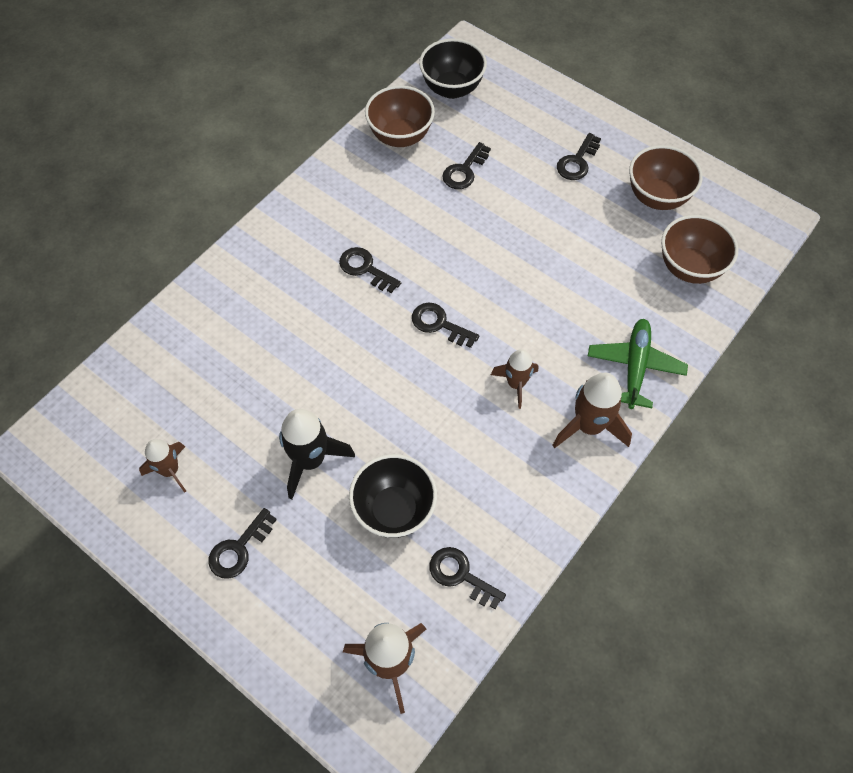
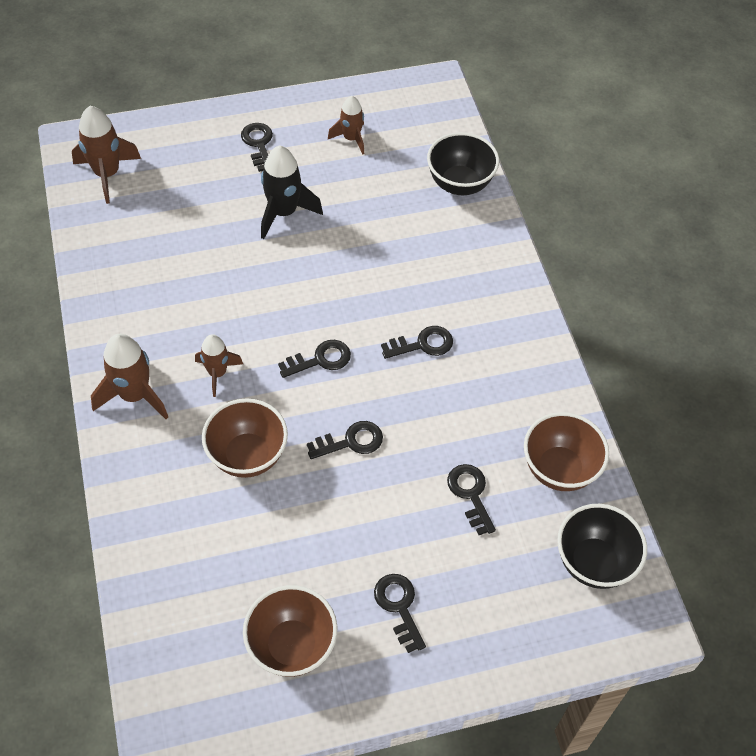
camera: 125 degrees right, 5 degrees down
(394, 510) = (199, 235): black bowl -> black bowl (460, 184)
(461, 575) = (117, 242): black key -> black key (351, 441)
(635, 366) = (147, 469): green plane -> none
(689, 268) = (191, 601): brown bowl -> brown bowl (247, 456)

